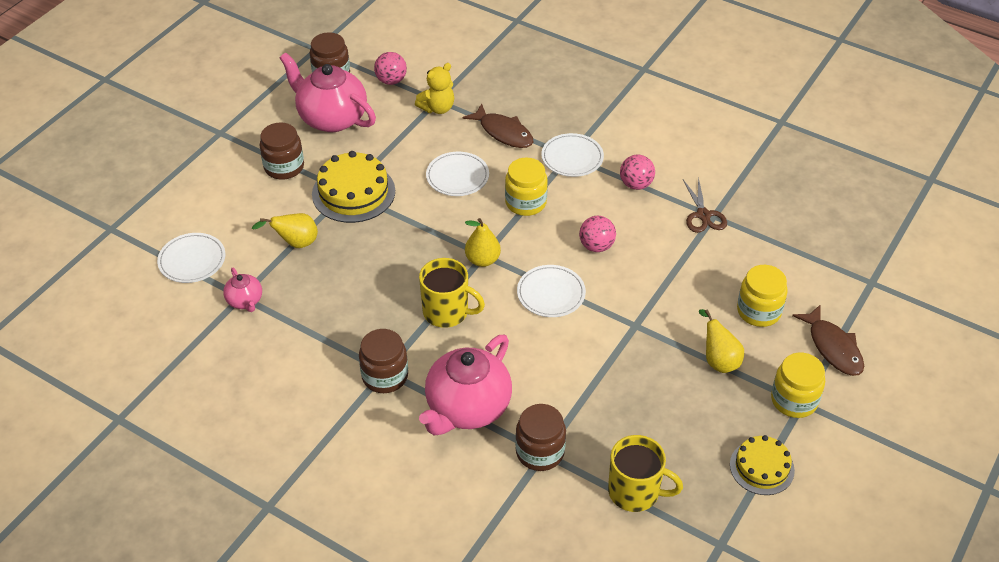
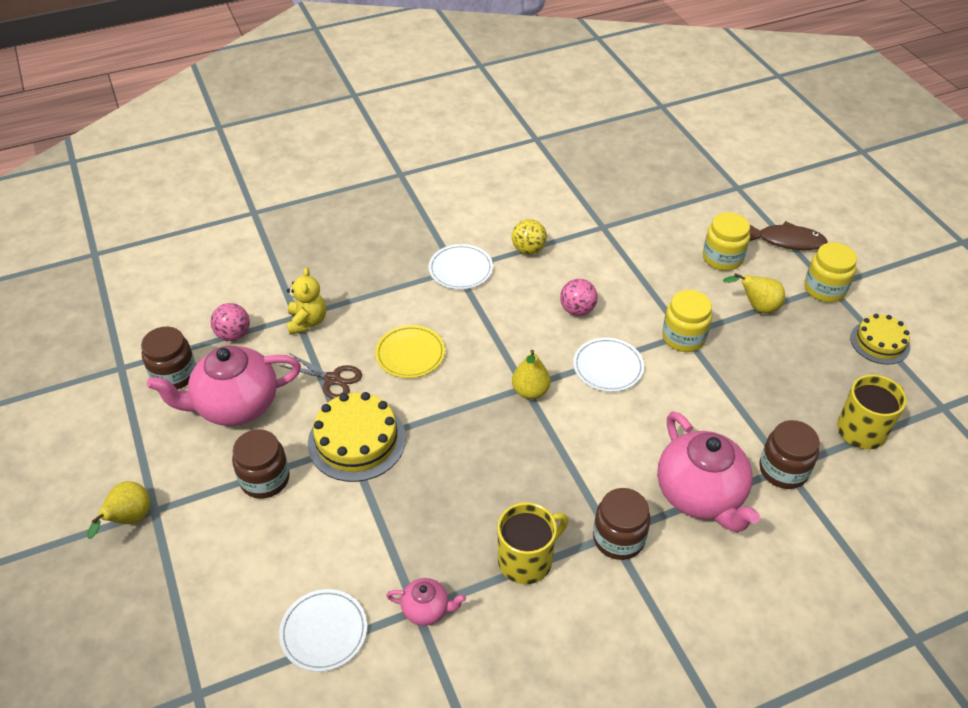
camera: 55 degrees left, 0 degrees up
(295, 243) = (382, 523): yellow pear -> yellow pear (129, 519)
(447, 312) = (573, 450): yellow mug -> yellow mug (526, 560)
(457, 176) = (410, 354): white plate -> yellow plate
(503, 132) = (386, 295): brown fish -> none
(525, 202) = (486, 326): yellow jar -> yellow jar (683, 337)
(636, 184) = (528, 249): pink ball -> yellow ball
(703, 215) = (597, 232): brown scissors -> brown scissors (332, 379)

